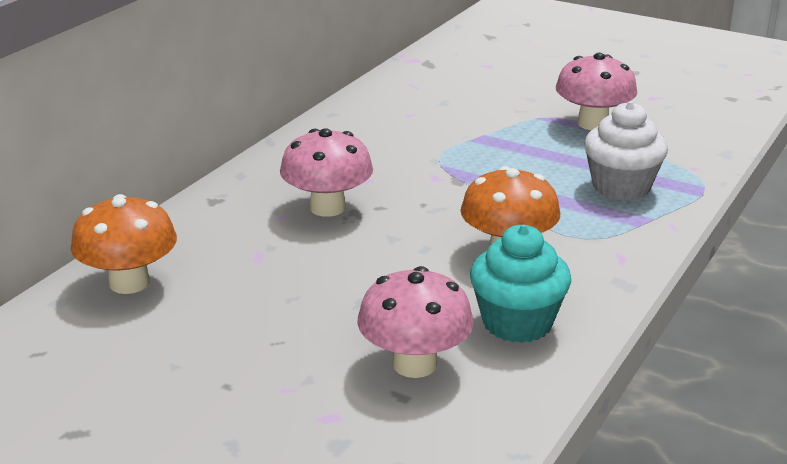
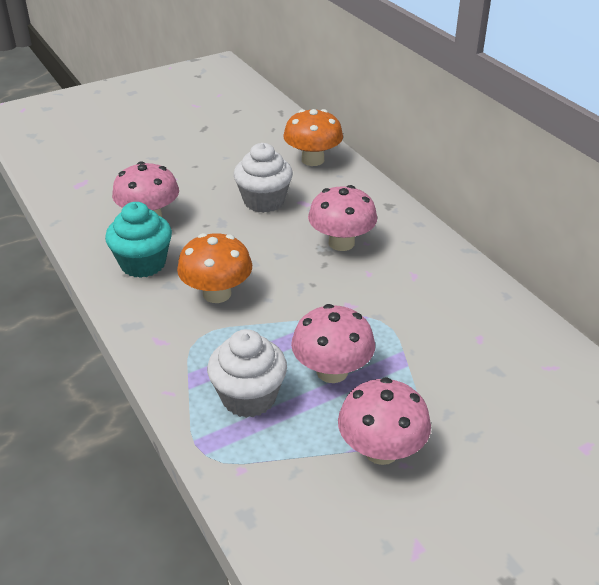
camera: 120 degrees right, 10 degrees up
(282, 285) = (264, 201): none -> white cupcake
(537, 161) = (332, 371): none -> pink mushroom

